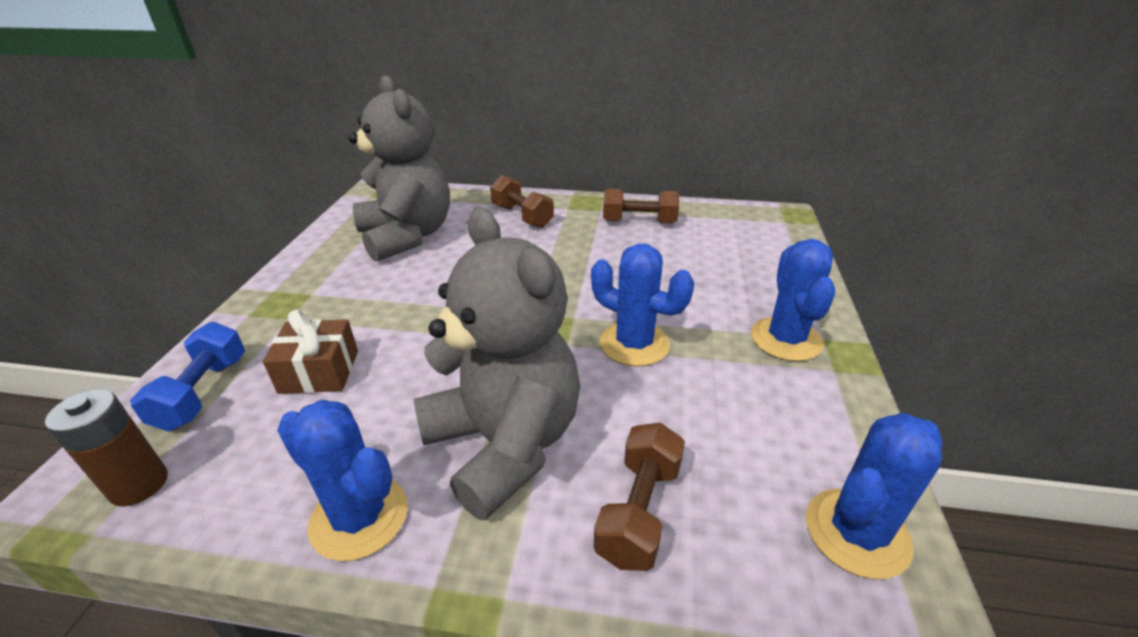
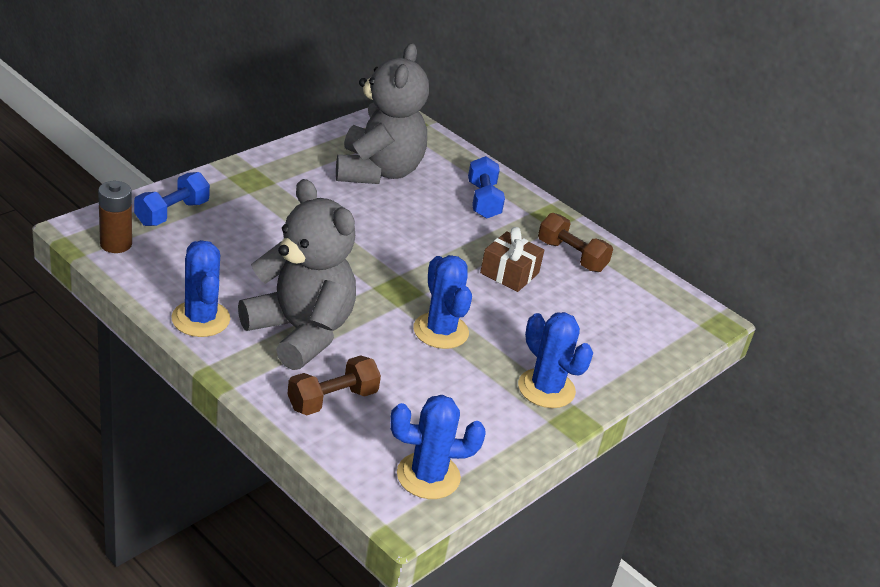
camera: 30 degrees right, 0 degrees up
(319, 371) = (239, 237): brown gift -> brown gift (509, 273)
(504, 443) = (300, 332): grey teddy bear -> grey teddy bear turned 45 degrees counterclockwise
(522, 216) = (483, 200): brown dumbbell -> blue dumbbell
(786, 339) = (546, 389): blue cactus -> blue cactus turned 75 degrees counterclockwise

